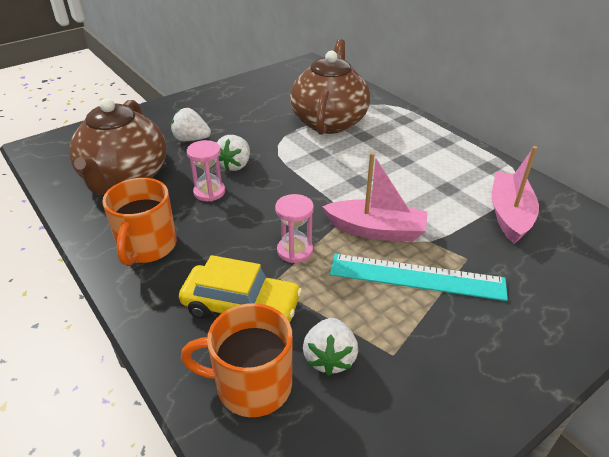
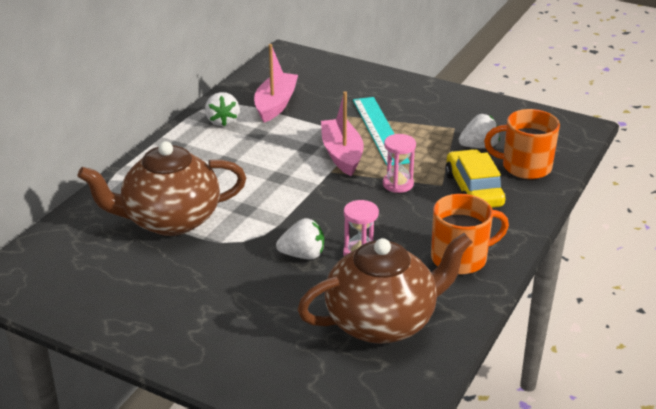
camera: 115 degrees left, 5 degrees down
(191, 139) = (273, 307): white strawberry -> white strawberry (222, 121)
(252, 385) = (525, 167): orange mug -> orange mug turned 120 degrees clockwise
(509, 215) = (275, 104): pink boat -> pink boat turned 120 degrees clockwise

